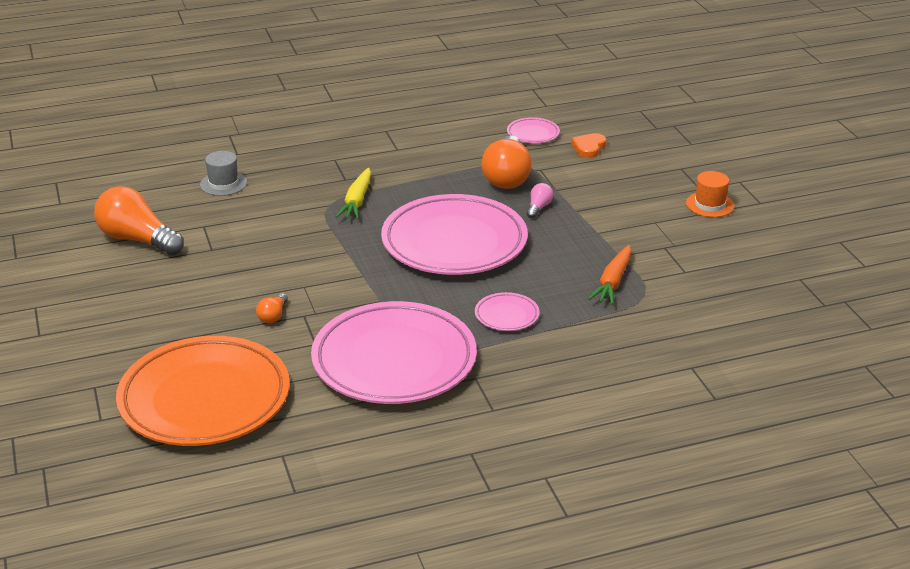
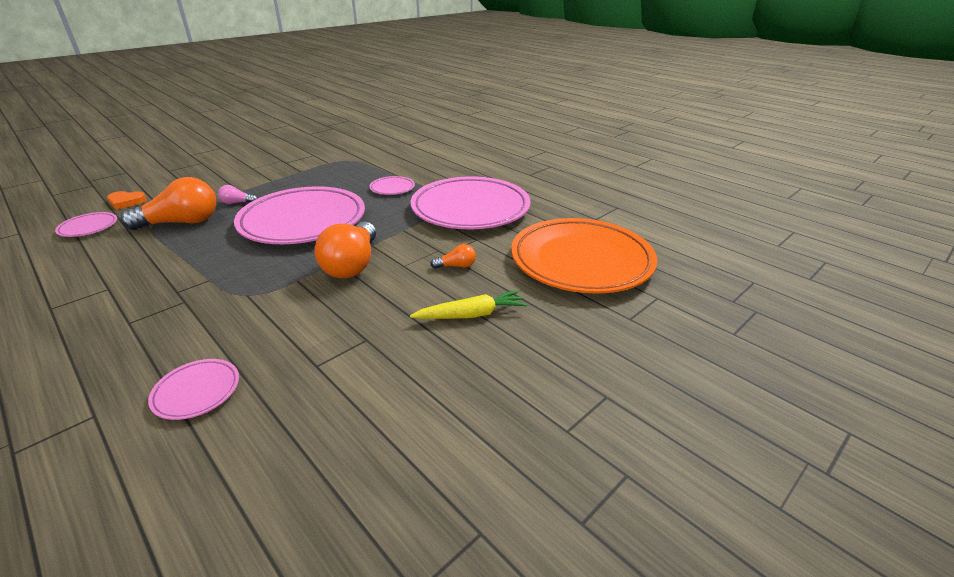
camera: 115 degrees left, 0 degrees up
(137, 239) = (369, 410): orange light bulb -> orange light bulb (352, 265)
(223, 183) = (197, 392): grey hat -> pink plate
(357, 201) = (236, 281): yellow carrot -> yellow carrot (471, 315)
(613, 282) = (335, 168): orange carrot -> none
(710, 204) = (225, 158): orange hat -> none

